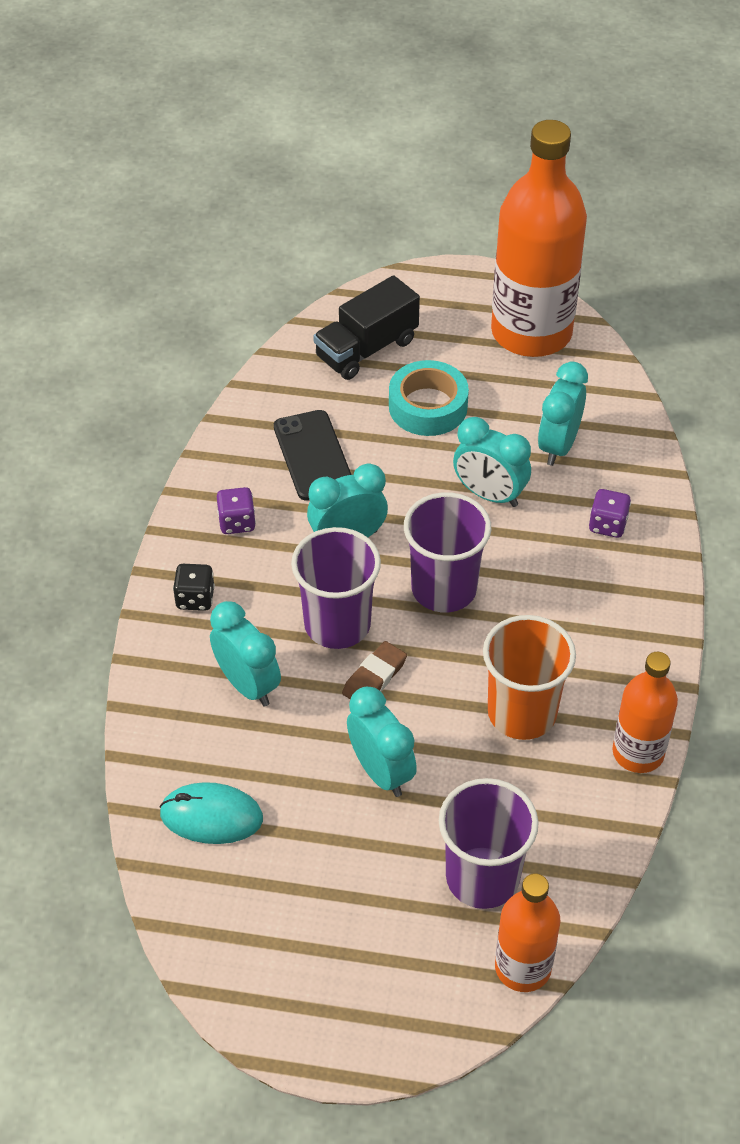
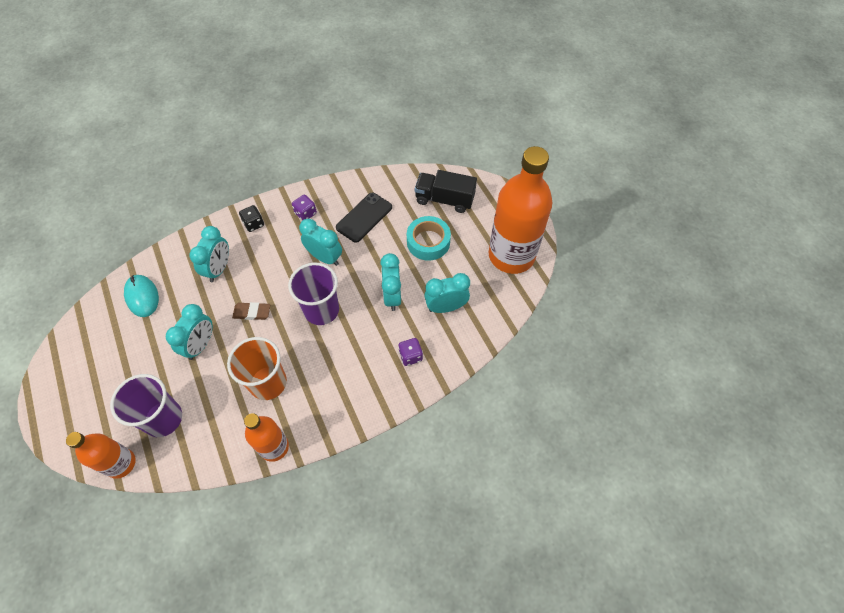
camera: 55 degrees right, 10 degrees up
(337, 624) = (273, 281): purple cup -> none

